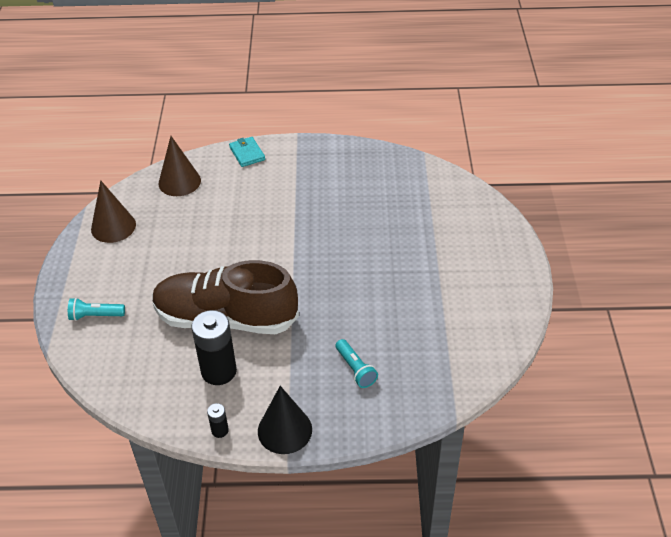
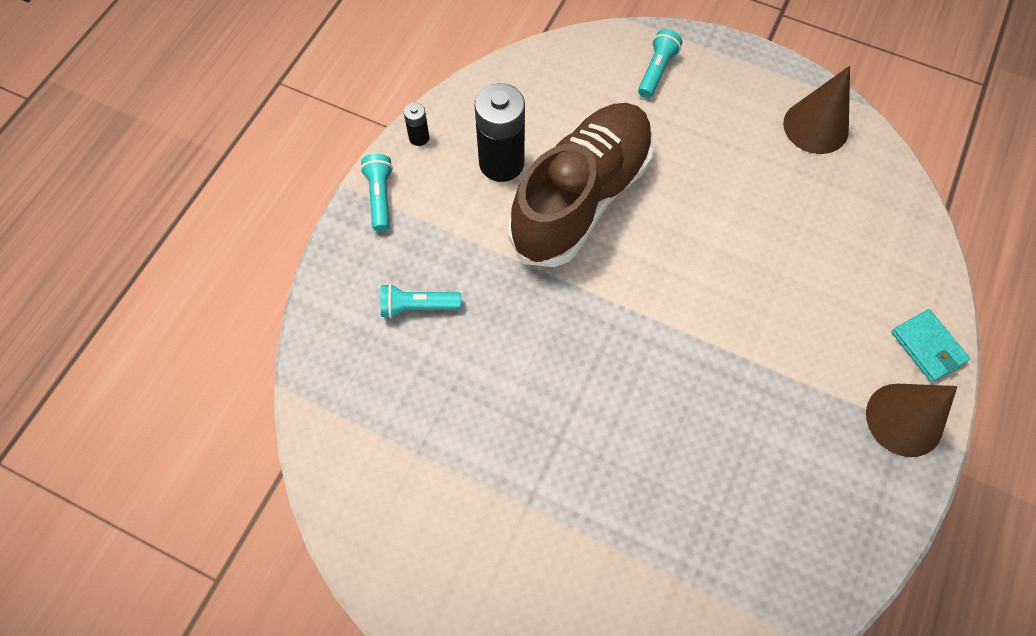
camera: 115 degrees right, 20 degrees up
(179, 182) = (887, 231): brown cone -> brown cone (904, 419)
(247, 153) = (928, 347): turquoise wallet -> turquoise wallet turned 60 degrees clockwise
(284, 430) = (380, 197): black cone -> turquoise flashlight

